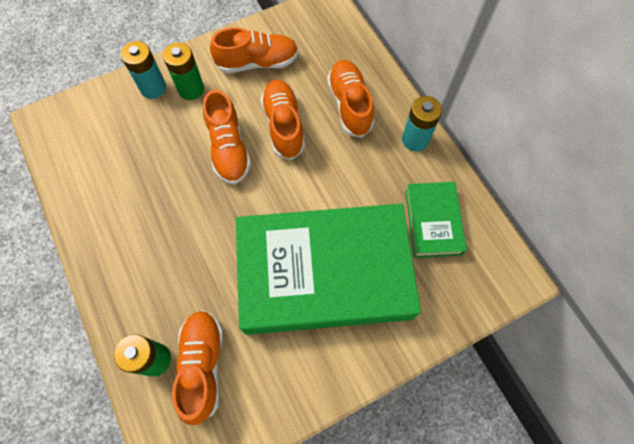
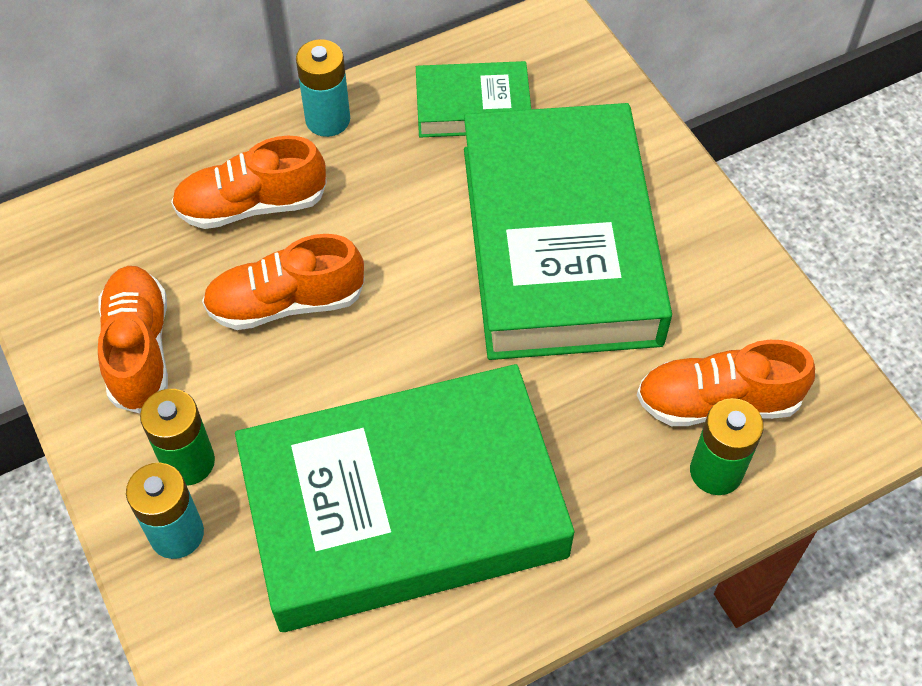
camera: 90 degrees left, 10 degrees down
(154, 186) = (403, 507): none -> green book
(229, 149) = (329, 388): orange shoe -> none

